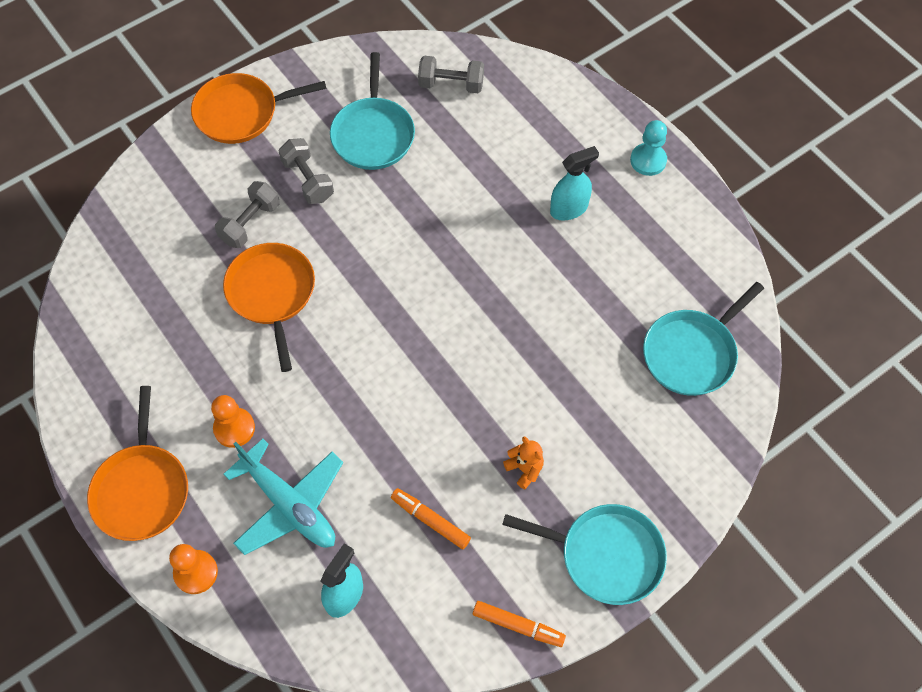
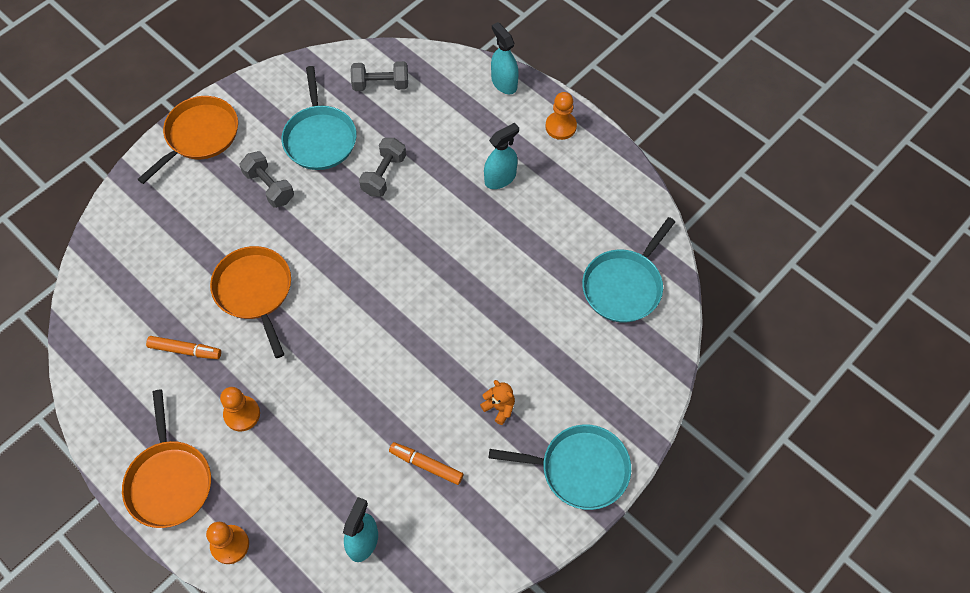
camera: 10 degrees left, 0 degrees up
(241, 113) = (199, 136): orange pan -> orange pan turned 150 degrees clockwise
(250, 223) = (224, 232): grey dumbbell -> grey dumbbell (384, 175)
(289, 505) = (302, 472): turquoise plane -> none
(518, 625) = (515, 541): orange marker -> orange marker (185, 350)
(591, 102) = (504, 83): none -> turquoise spray bottle
(648, 160) = (560, 126): turquoise pawn -> orange pawn

